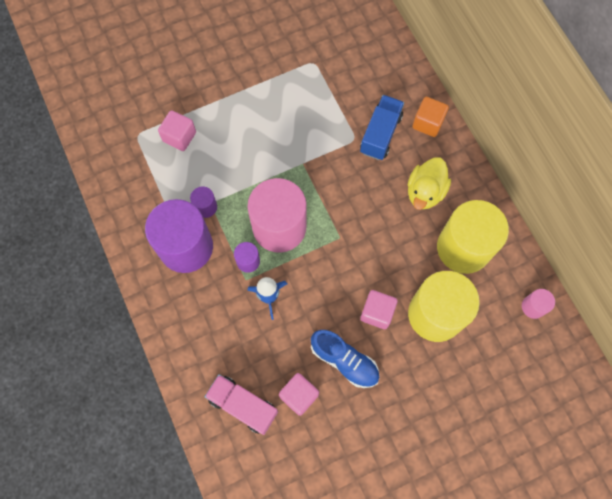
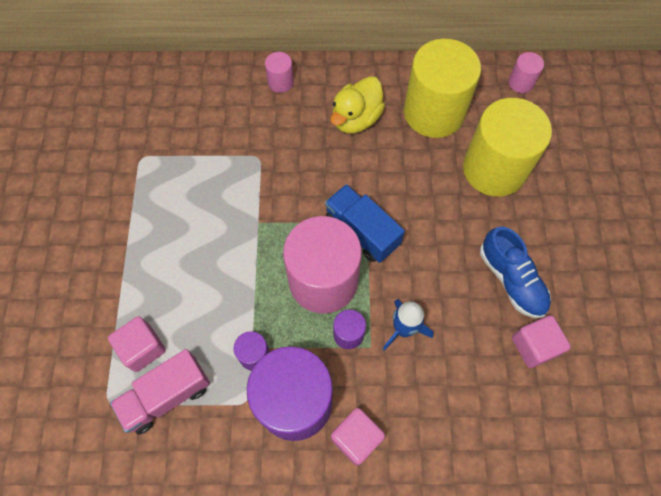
camera: 65 degrees left, 5 degrees down
(243, 405) = (524, 416): pink truck -> pink truck (167, 395)
(344, 361) = (511, 280): blue shoe -> blue shoe turned 90 degrees clockwise
(377, 312) = (469, 223): pink cube -> pink cube (356, 438)
(380, 134) = (268, 130): blue truck -> blue truck (362, 231)
(425, 192) = (356, 119): yellow duck -> yellow duck turned 75 degrees clockwise
(428, 123) = (280, 82): orange cube -> pink cylinder

